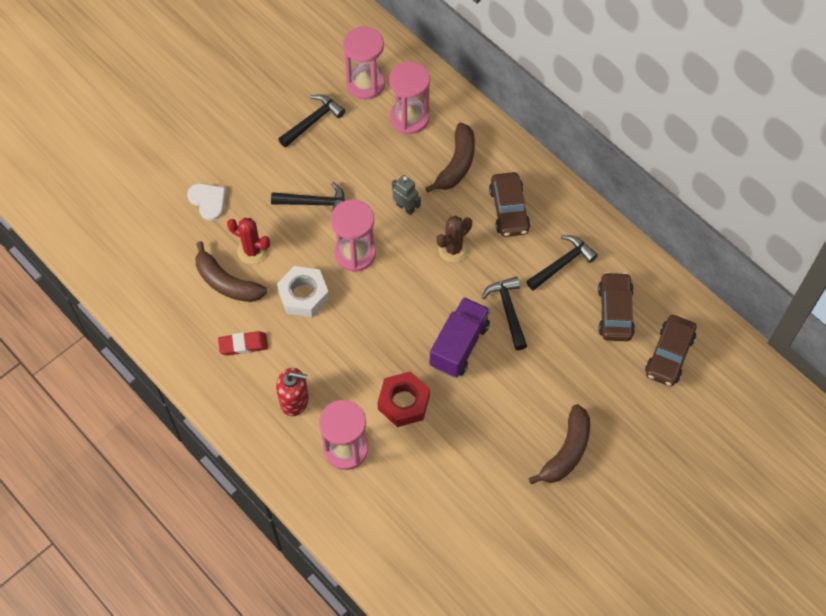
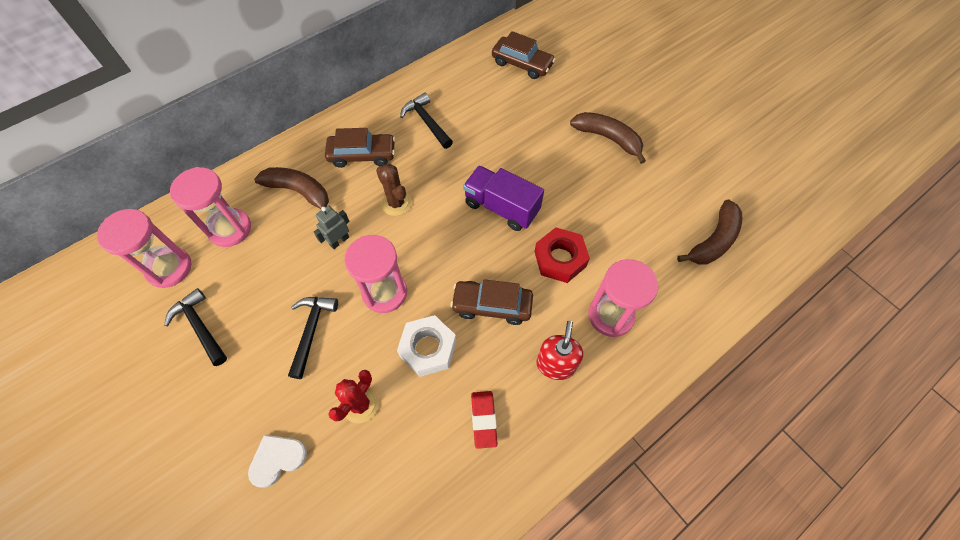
camera: 85 degrees left, 0 degrees up
(227, 282) = (398, 437): brown banana -> brown banana (713, 241)
(508, 311) = (469, 166): black hammer -> none
(615, 312) = (479, 92): brown car -> brown car (492, 306)

